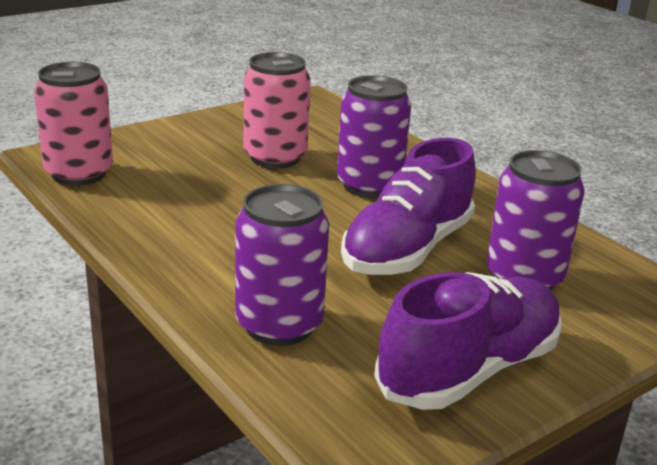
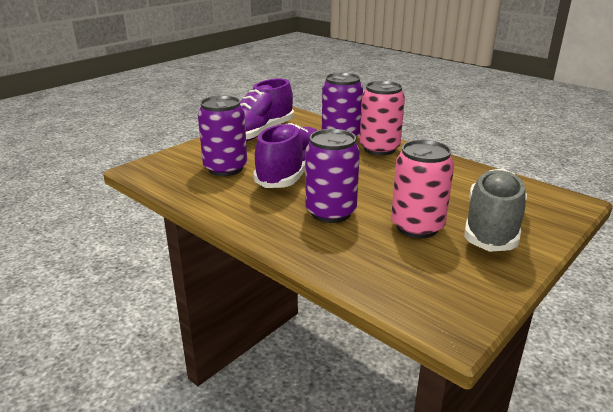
camera: 170 degrees right, 0 degrees up
(79, 173) = (529, 191): pink can -> pink can (379, 148)
(189, 146) = (492, 226): none -> grey shoe

